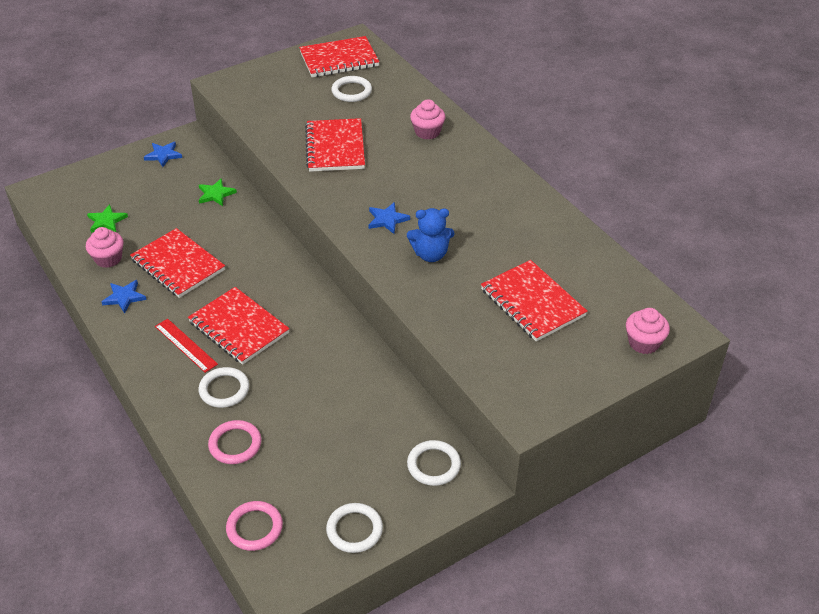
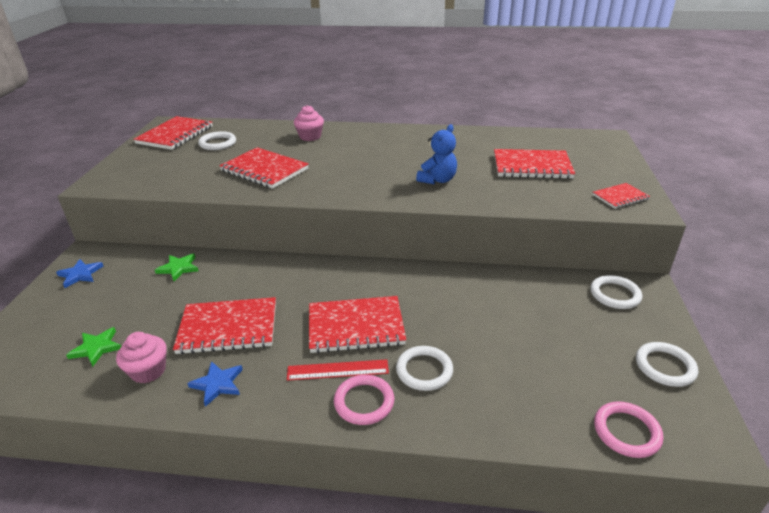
camera: 50 degrees left, 10 degrees down
(235, 444) = (503, 395): pink ring -> pink ring (364, 402)
(387, 220) = (376, 181): blue star -> none
(530, 389) = (620, 197): none -> red notebook
(644, 343) = (607, 150): pink cupcake -> none

